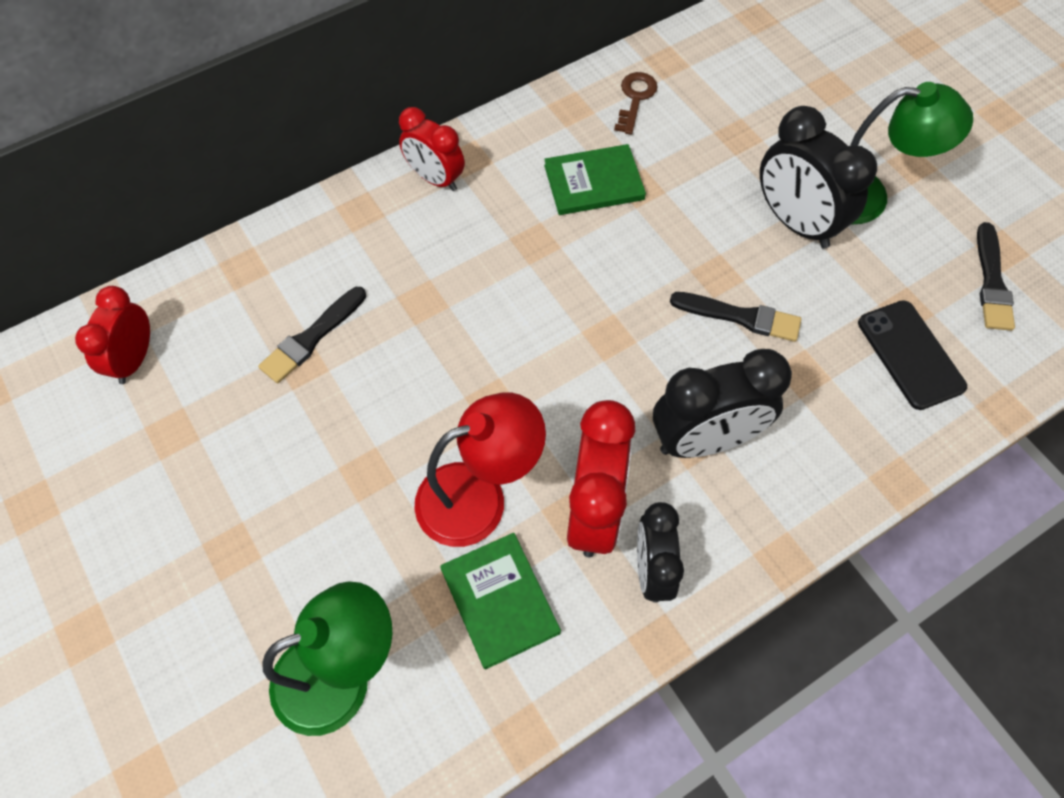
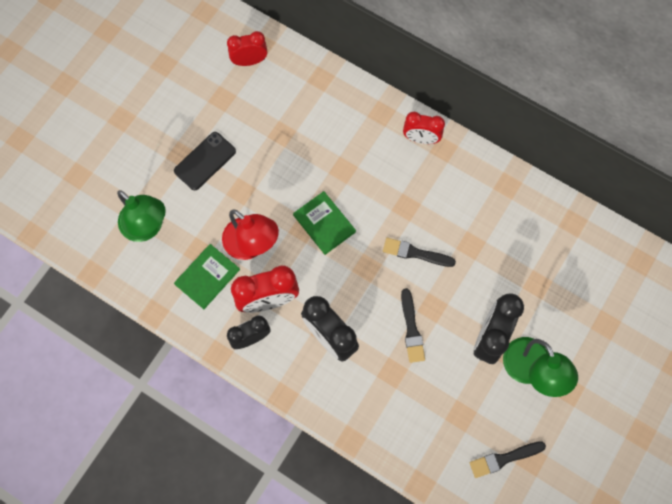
camera: 65 degrees right, 10 degrees up
(312, 337) = (298, 130): black brush -> black brush (415, 253)
(435, 179) = (421, 139): red clock -> red clock turned 90 degrees counterclockwise
(594, 182) = (461, 219): green book -> green book (324, 223)
(635, 98) = (534, 217): brown key -> none
(910, 355) = (431, 425): black phone -> black phone (205, 161)

